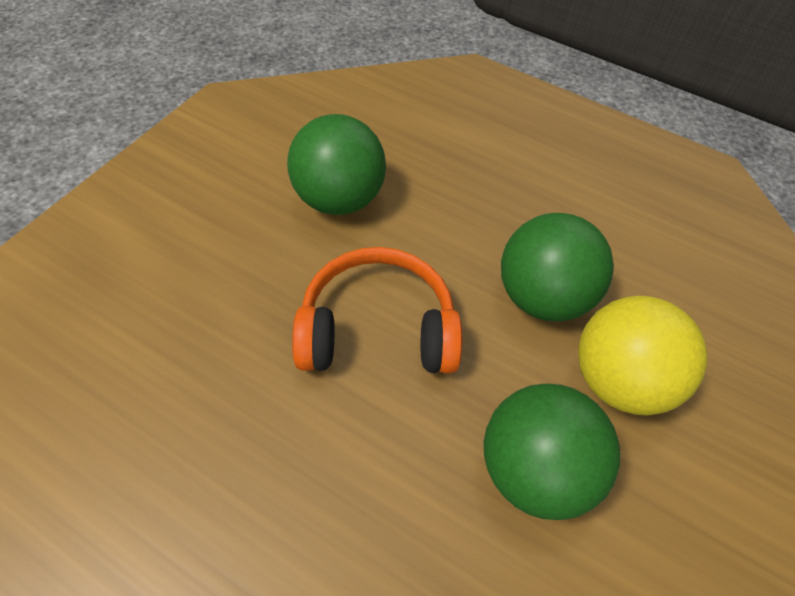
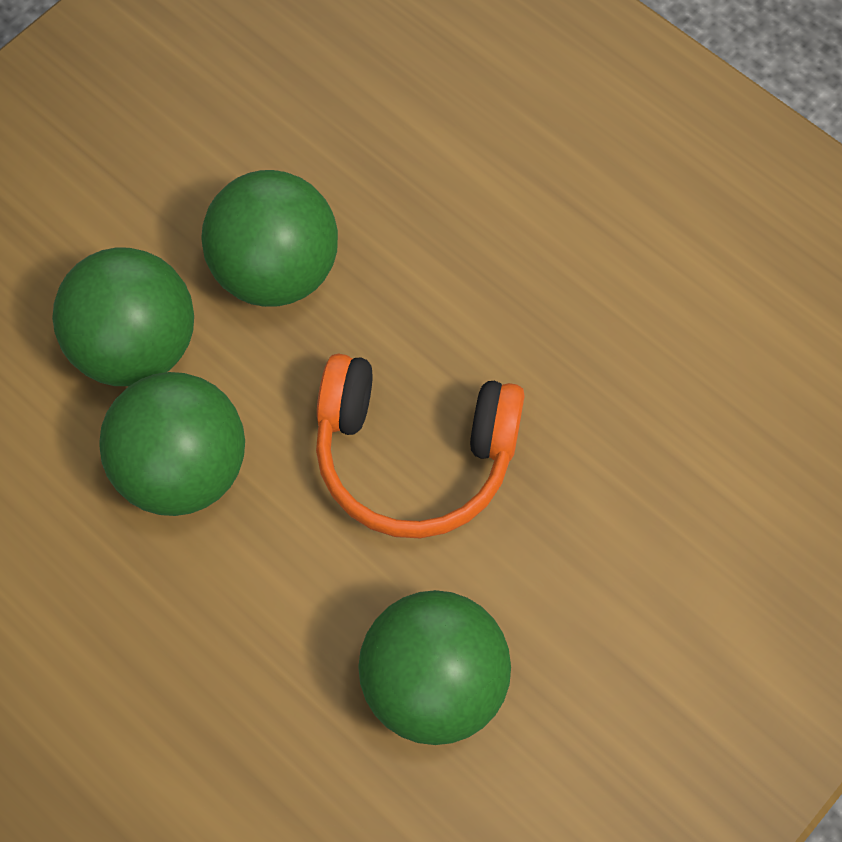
camera: 165 degrees left, 10 degrees up
(618, 379) = (136, 346): yellow ball -> green ball

